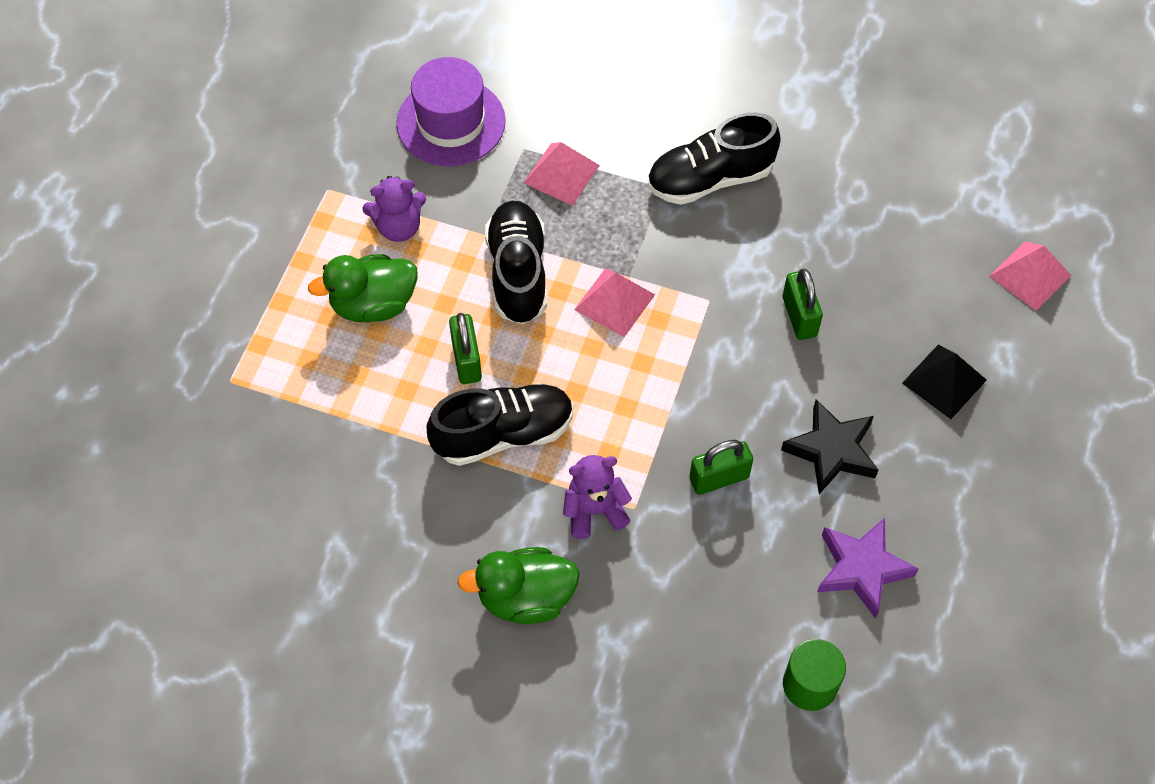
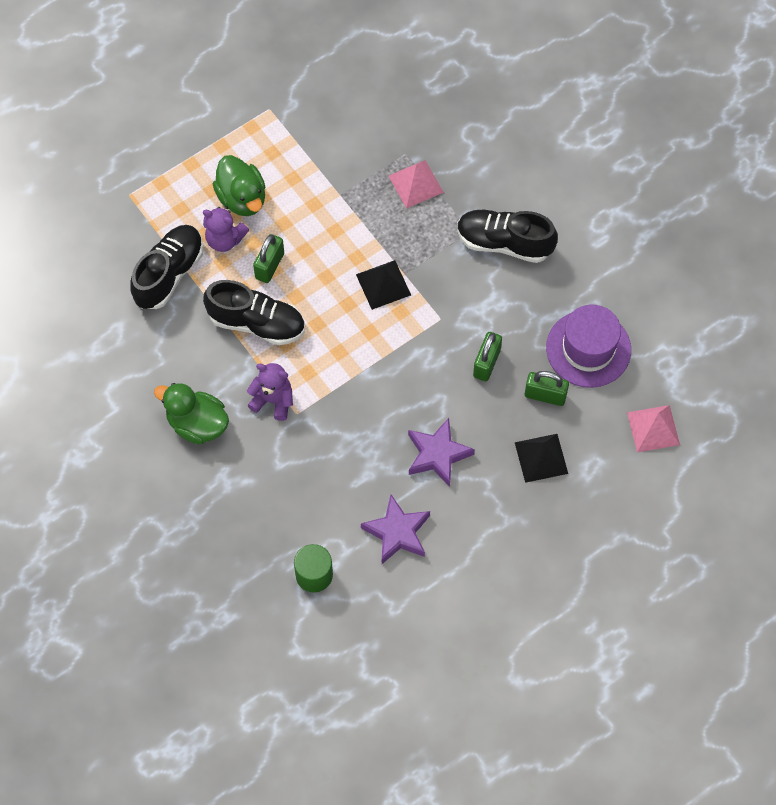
camera: 35 degrees right, 5 degrees up
(373, 304) = (242, 198): green duck -> green duck turned 135 degrees counterclockwise
(398, 227) = (292, 159): purple teddy bear -> purple teddy bear (224, 239)
(451, 122) = (374, 109): purple hat -> purple hat (588, 349)
(518, 273) = (340, 231): black shoe -> black shoe (169, 274)
(615, 302) = (383, 284): pink pyramid -> black pyramid
(719, 478) = (358, 428): green padlock -> green padlock (545, 395)
(831, 450) = (437, 454): black star -> purple star

